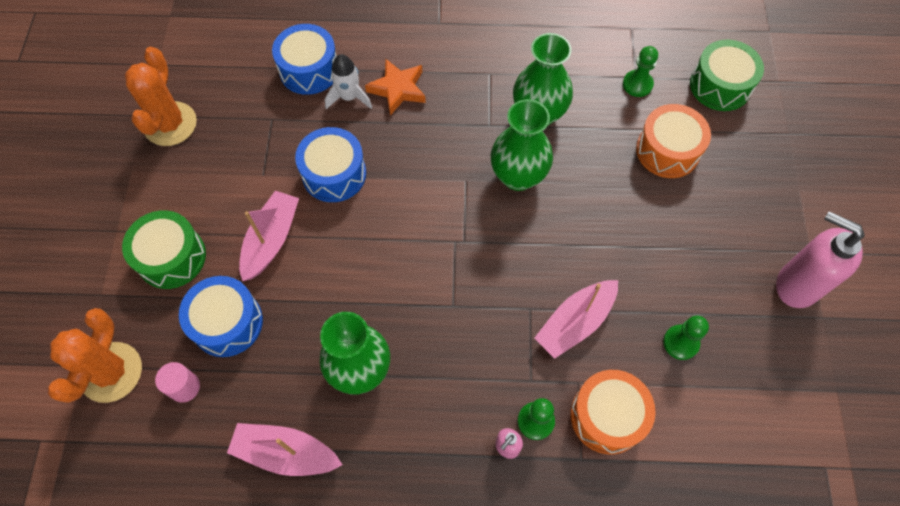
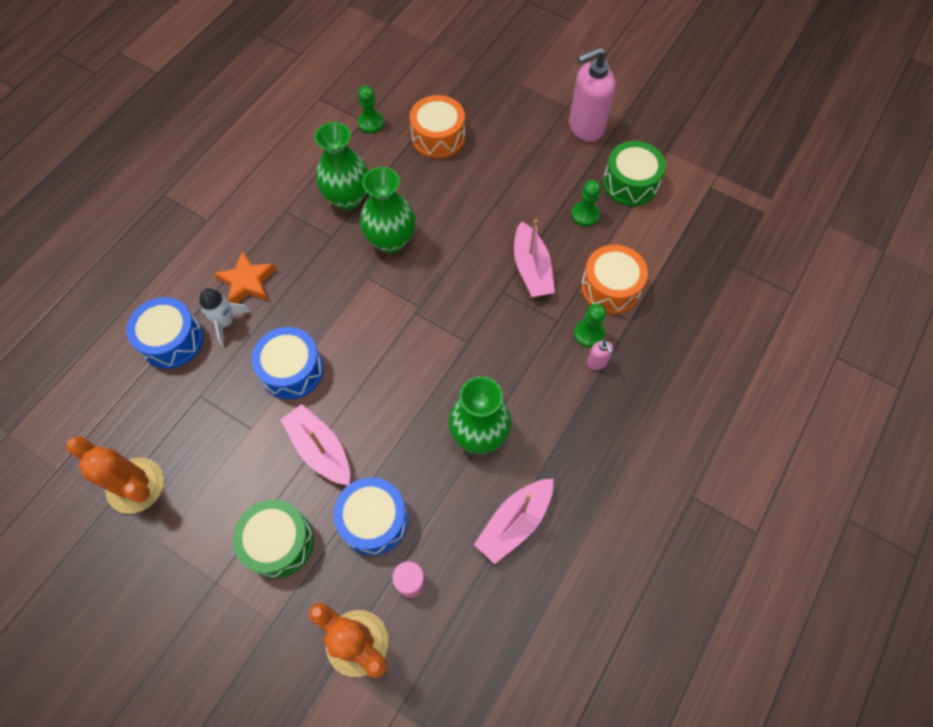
camera: 60 degrees left, 0 degrees up
(720, 86) = (410, 77): green drum -> green drum (630, 183)

